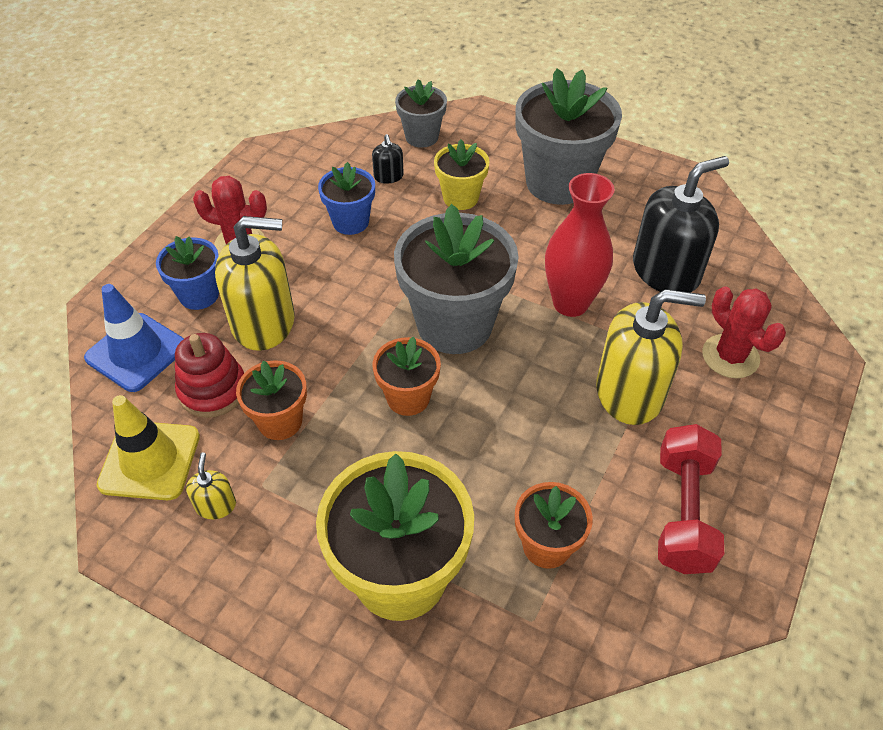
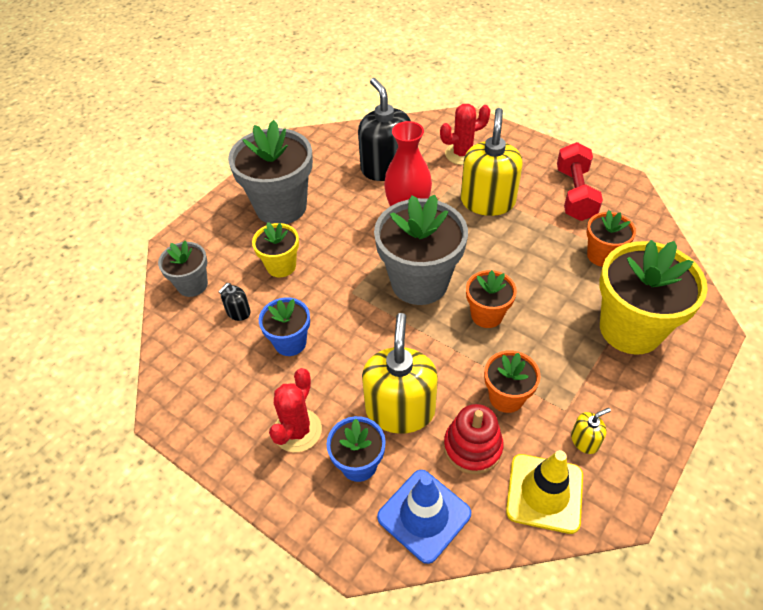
camera: 80 degrees left, 0 degrees up
(216, 505) = (585, 440): yellow soap dispenser -> yellow soap dispenser turned 150 degrees clockwise
(388, 176) = (238, 312): black soap dispenser -> black soap dispenser turned 135 degrees clockwise
(683, 512) = (575, 194): red dumbbell -> red dumbbell turned 75 degrees clockwise

